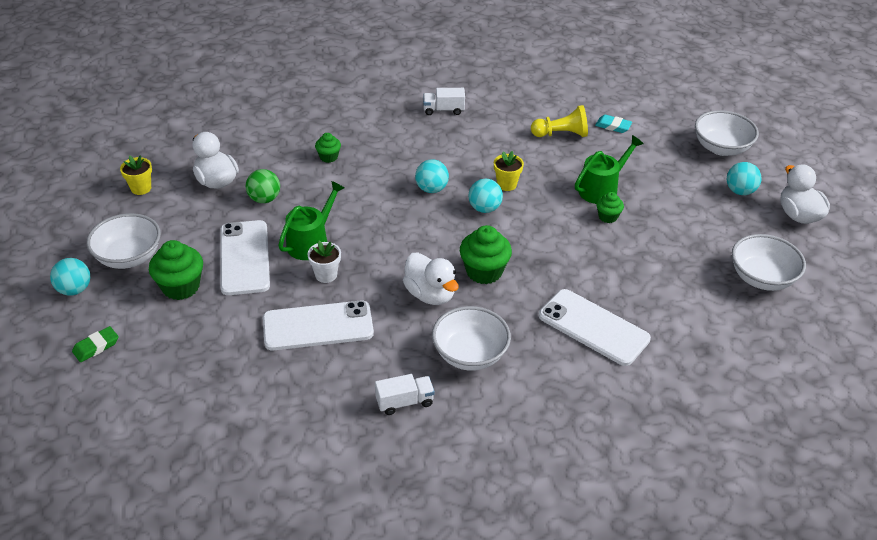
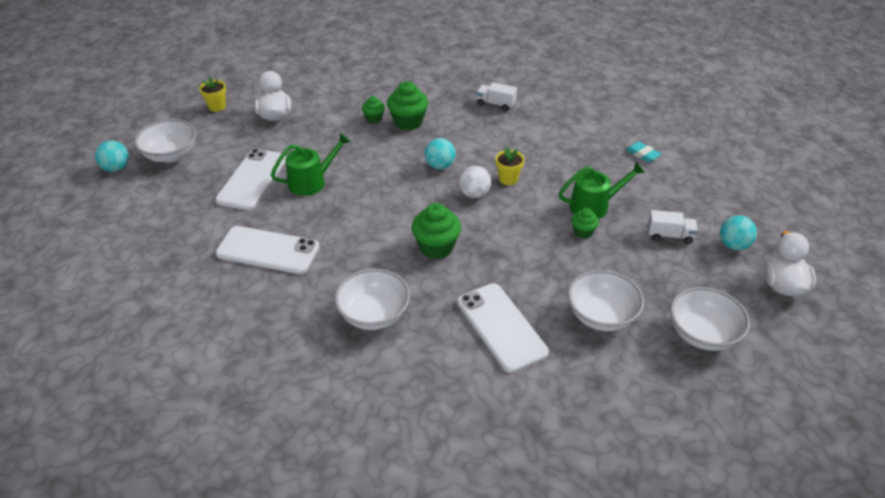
camera: 25 degrees right, 0 degrees up
(96, 347) = (98, 215): green eraser -> none
(181, 287) = (190, 188): green cupcake -> green cupcake (408, 122)
(264, 199) = (300, 138): green ball -> none
(326, 275) = (304, 211): white flower pot -> none
(404, 402) = (291, 336): white truck -> white truck (669, 235)
(430, 294) = (376, 252): white duck -> none
(484, 208) = (474, 194): turquoise ball -> white ball
(561, 134) = (588, 149): yellow pawn -> none
(721, 148) = (740, 200): white bowl -> white bowl (601, 316)

